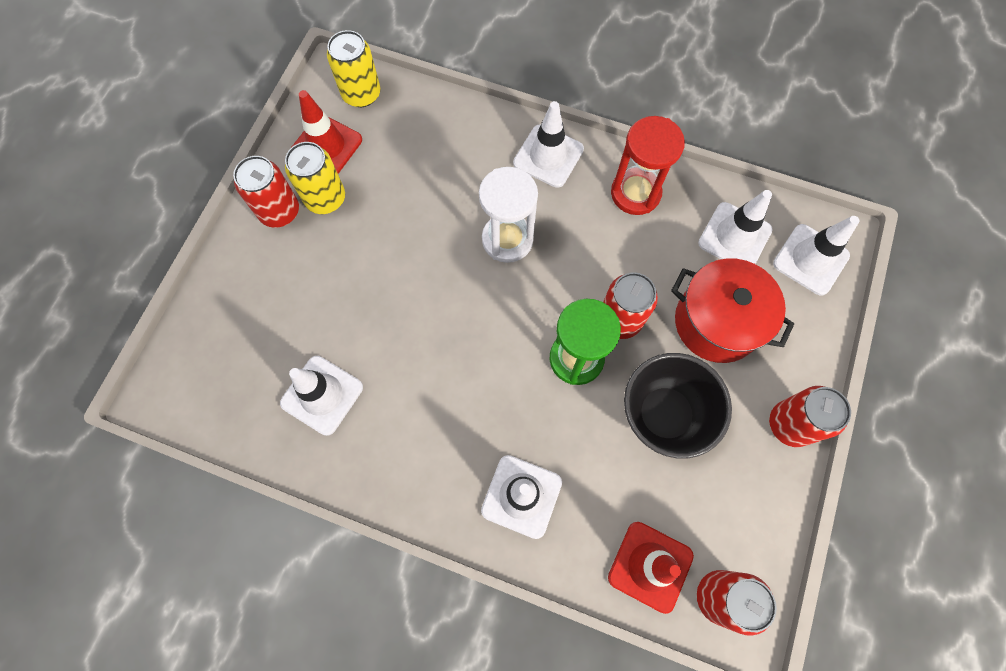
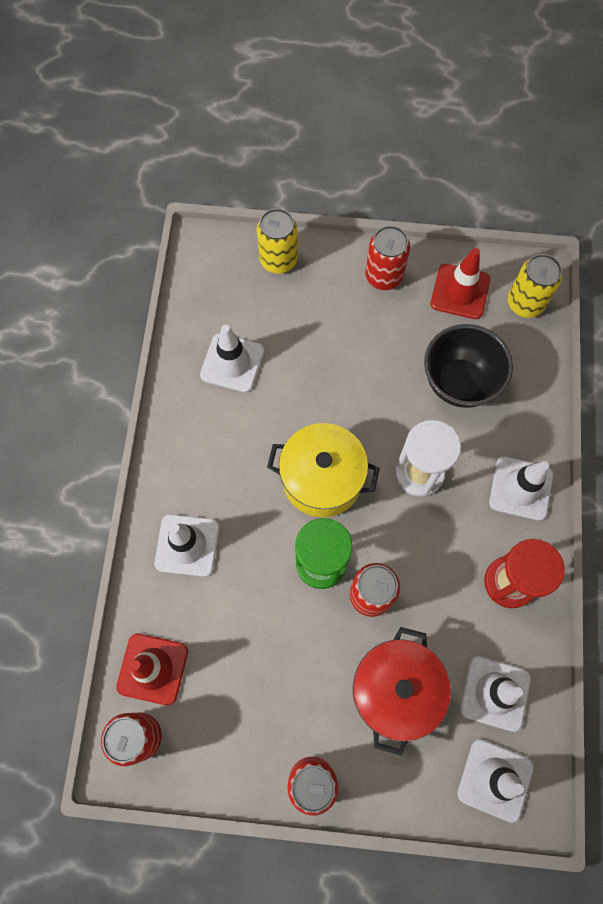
camera: 75 degrees right, 0 degrees up
(325, 198) = (408, 308): yellow can -> yellow can (278, 260)
(487, 334) = (322, 479): none -> yellow pot
(664, 415) = (289, 655): black bowl -> black bowl (459, 382)

